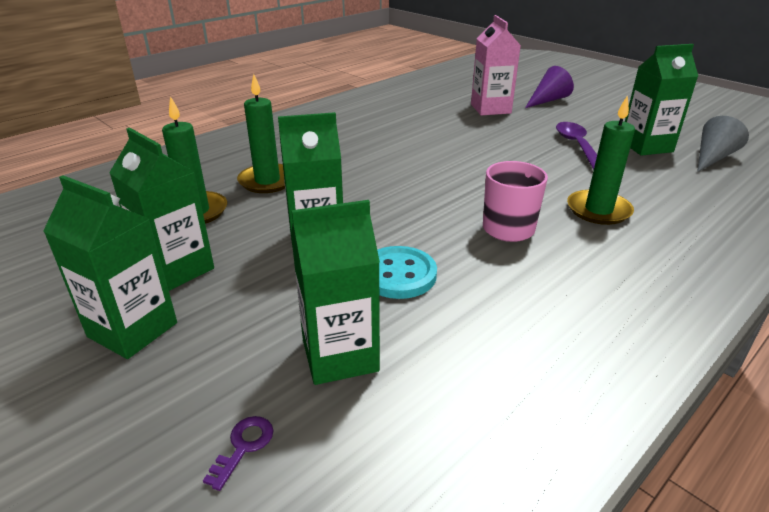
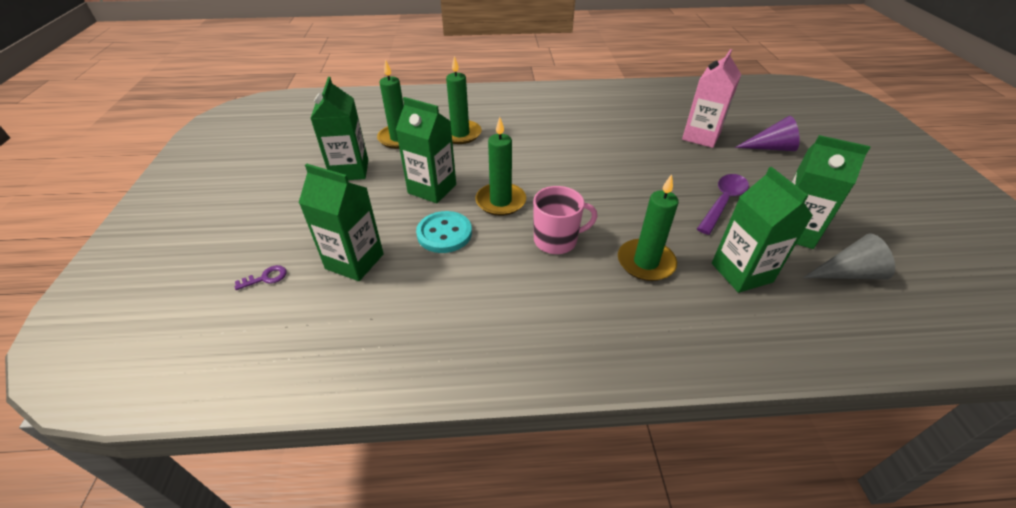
camera: 40 degrees right, 10 degrees up
(133, 330) = (296, 194): green carton -> green carton (741, 272)
(408, 221) = (500, 201): none -> green candle

